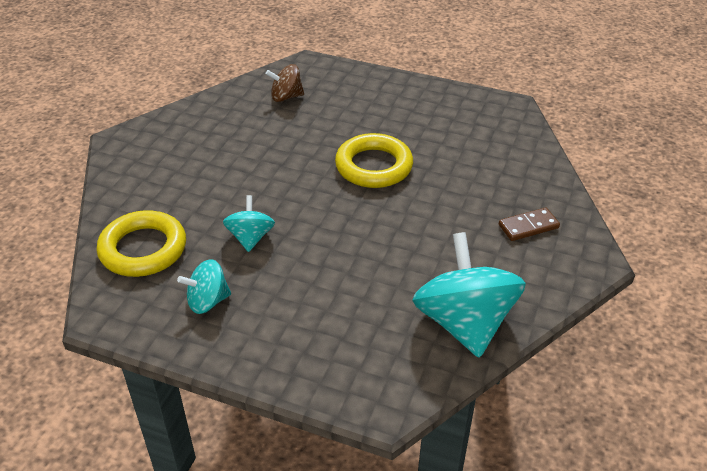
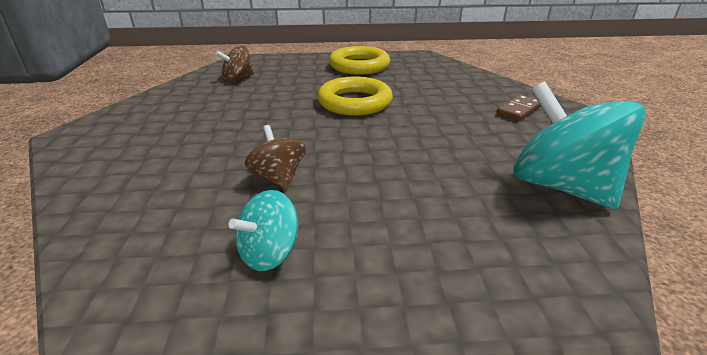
camera: 25 degrees left, 10 degrees down
(143, 249) = (144, 222): yellow ring -> yellow ring (359, 66)
(250, 238) = (278, 177): turquoise spinning top -> brown spinning top

